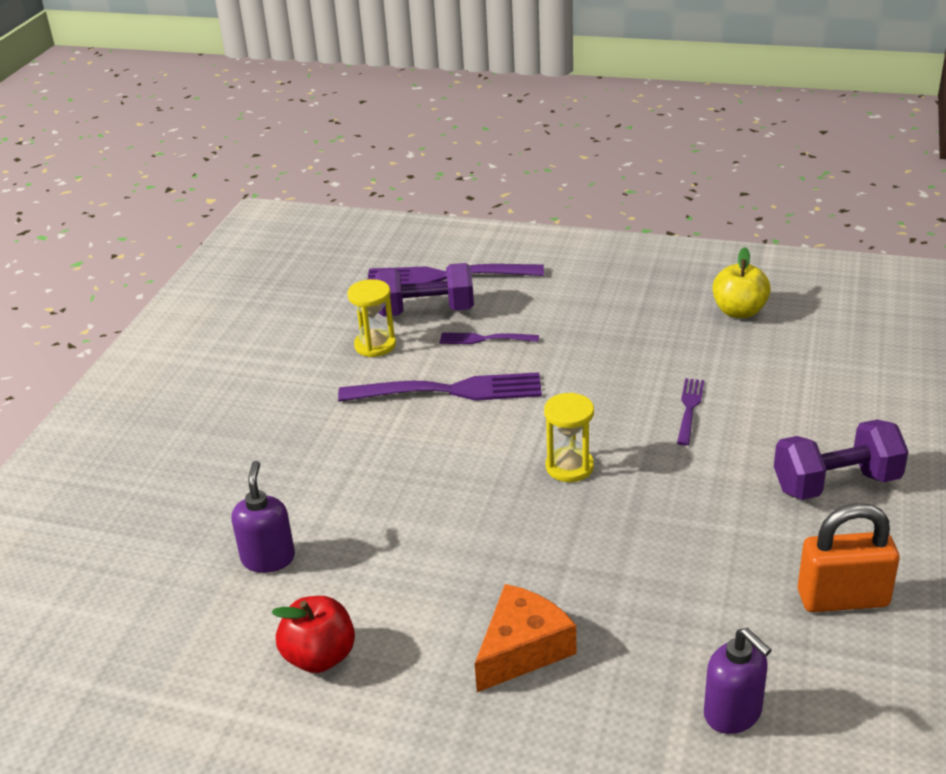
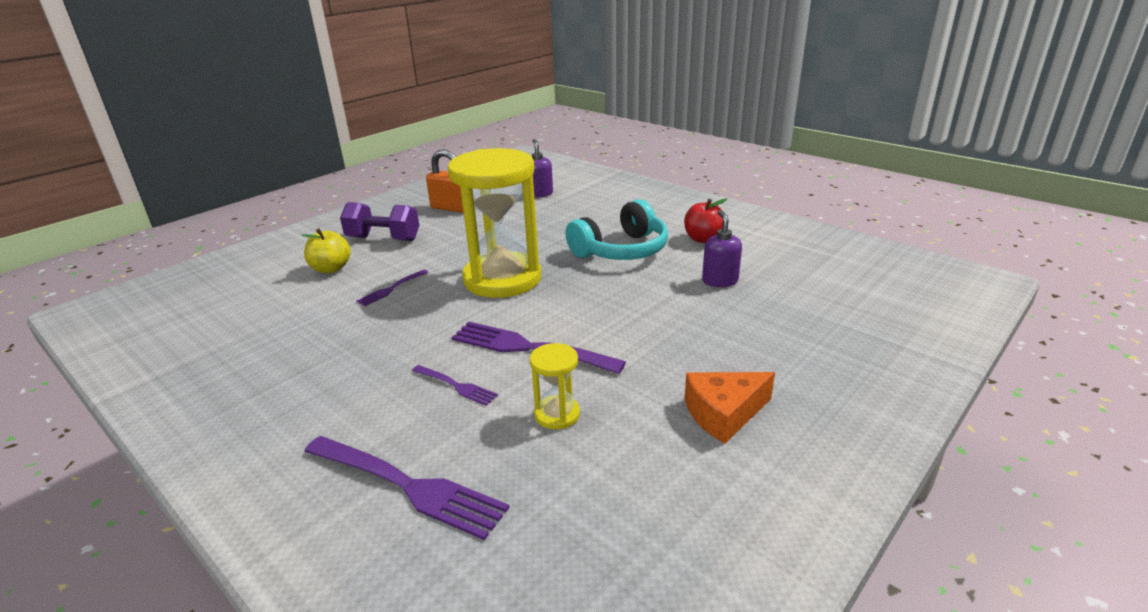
camera: 155 degrees left, 5 degrees down
(268, 558) = (719, 281): purple soap dispenser -> purple soap dispenser turned 150 degrees clockwise
(426, 311) = (475, 439): purple dumbbell -> none
(443, 579) = (621, 250): none -> turquoise headphones
(522, 649) = (603, 222): orange cheese -> orange cheese (724, 414)
(569, 467) = (502, 279): yellow hourglass -> yellow hourglass, size x2.34
(739, 311) = (246, 342): yellow apple -> yellow apple (331, 268)

